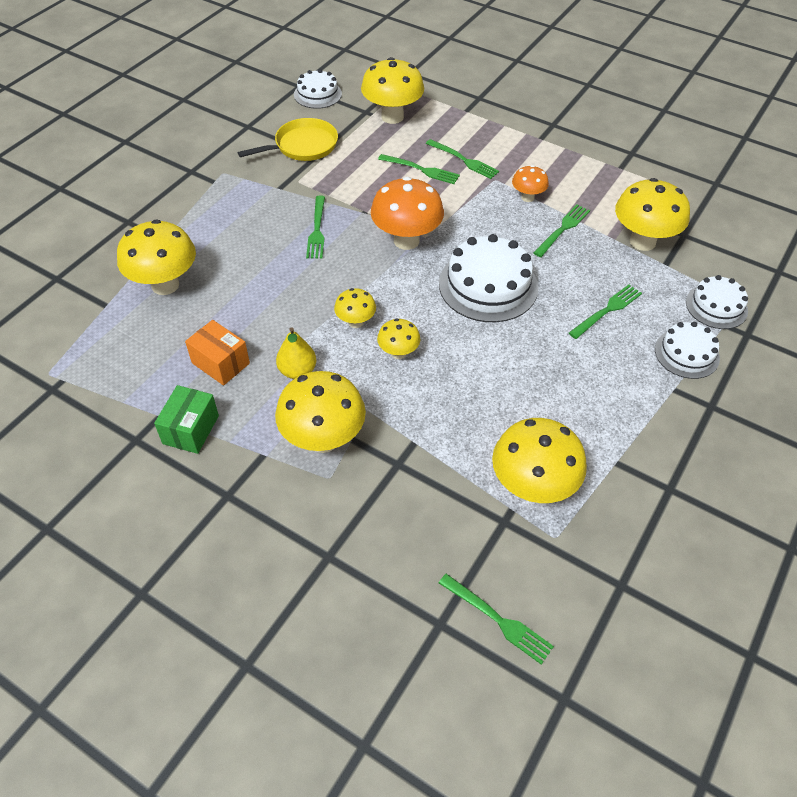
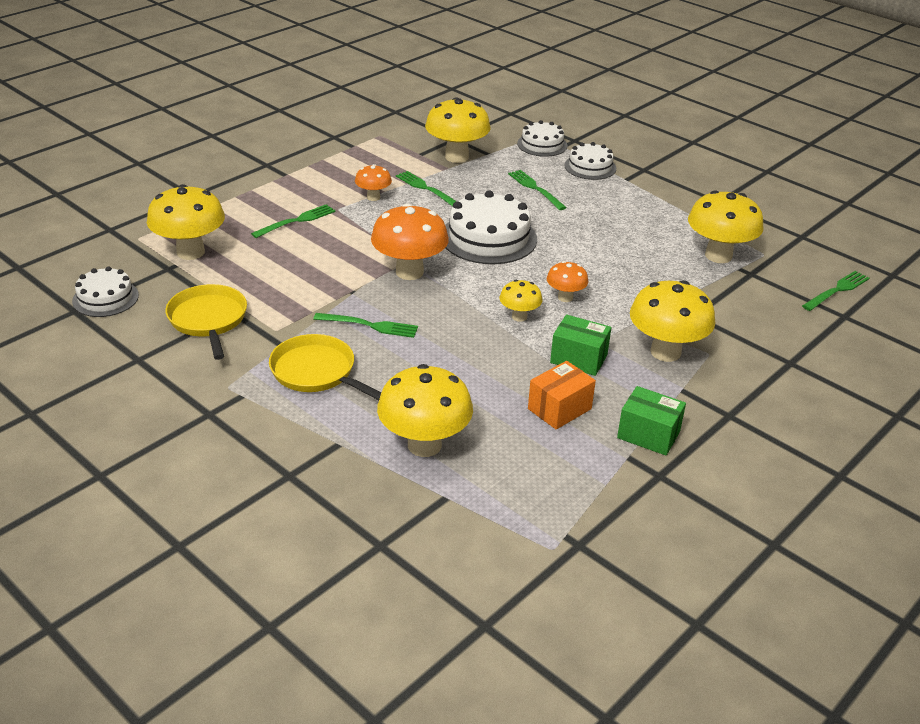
camera: 80 degrees left, 15 degrees down
(248, 212) = (316, 372): none -> yellow pan
(297, 371) = (578, 359): yellow pear -> green box
(398, 353) = (565, 297): yellow mushroom -> orange mushroom
(422, 170) = (299, 247): green fork -> none

